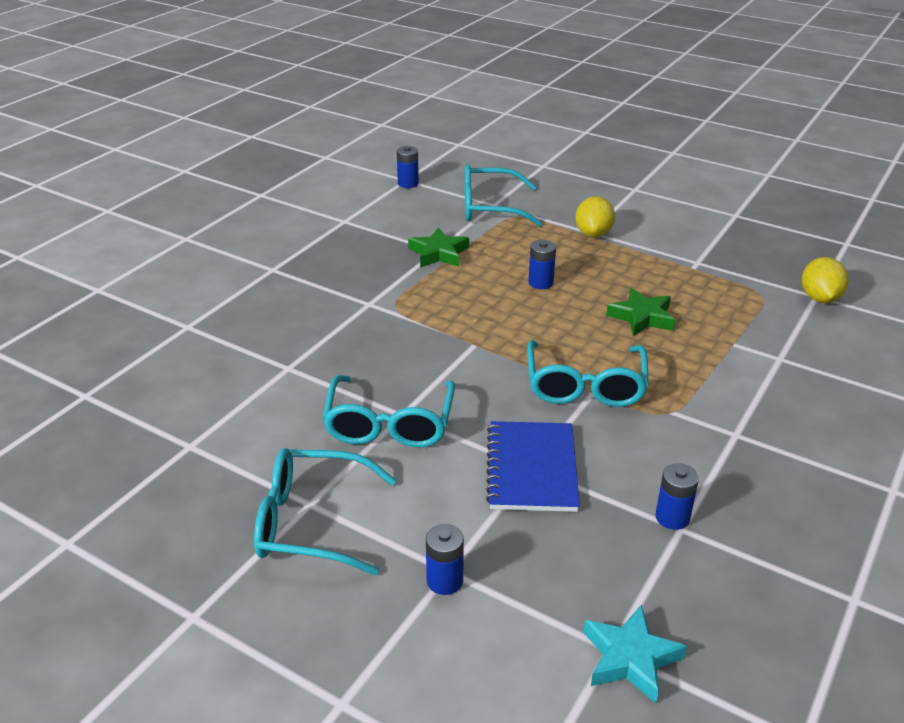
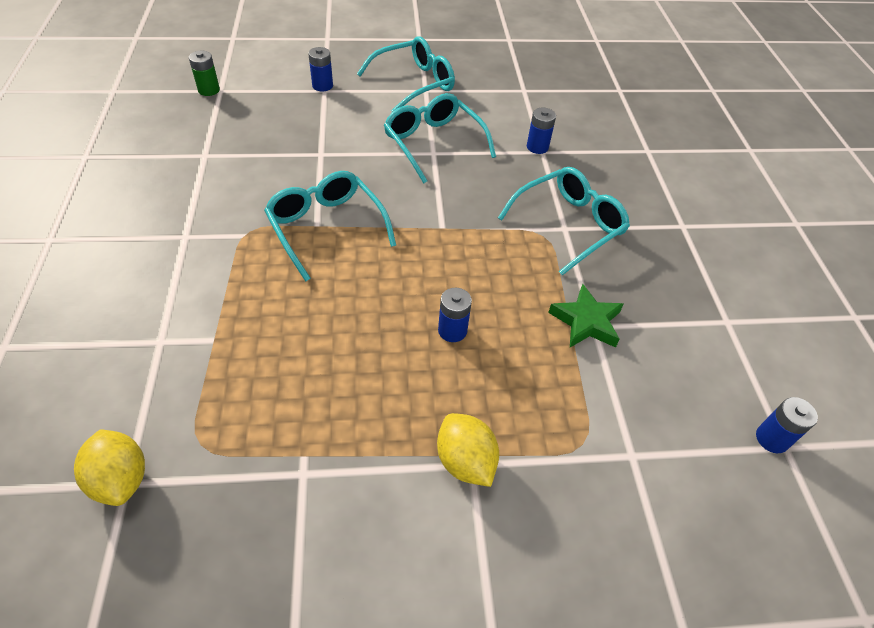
camera: 140 degrees right, 15 degrees up
(489, 207) = (629, 444): turquoise glasses -> turquoise glasses (569, 225)
(532, 468) = (320, 153): blue notebook -> none
(630, 658) = (209, 90): turquoise star -> green battery
(642, 317) = (322, 331): green star -> none
(672, 517) = (213, 159): blue battery -> blue battery (537, 147)

